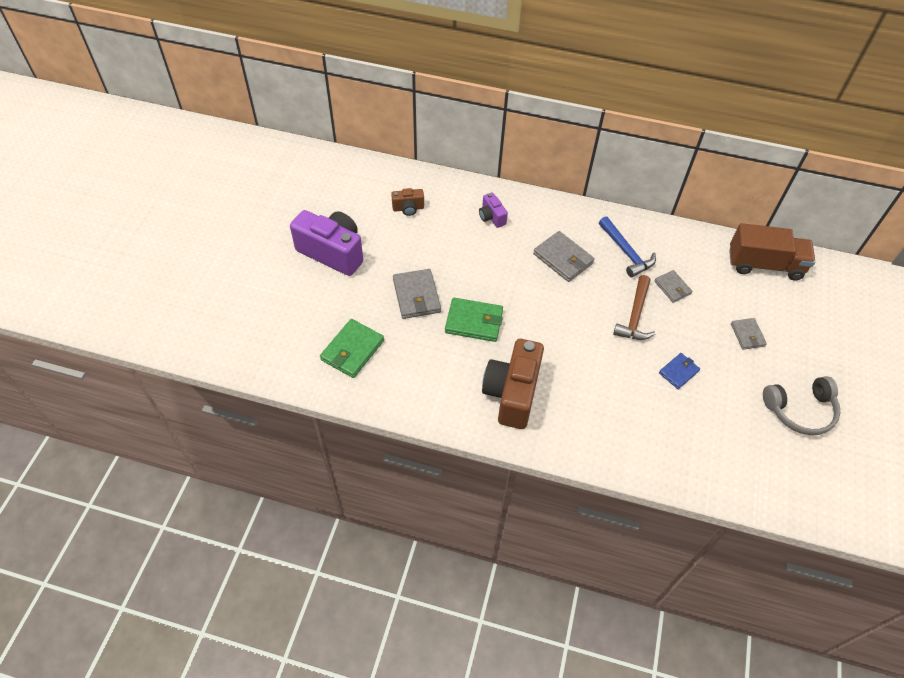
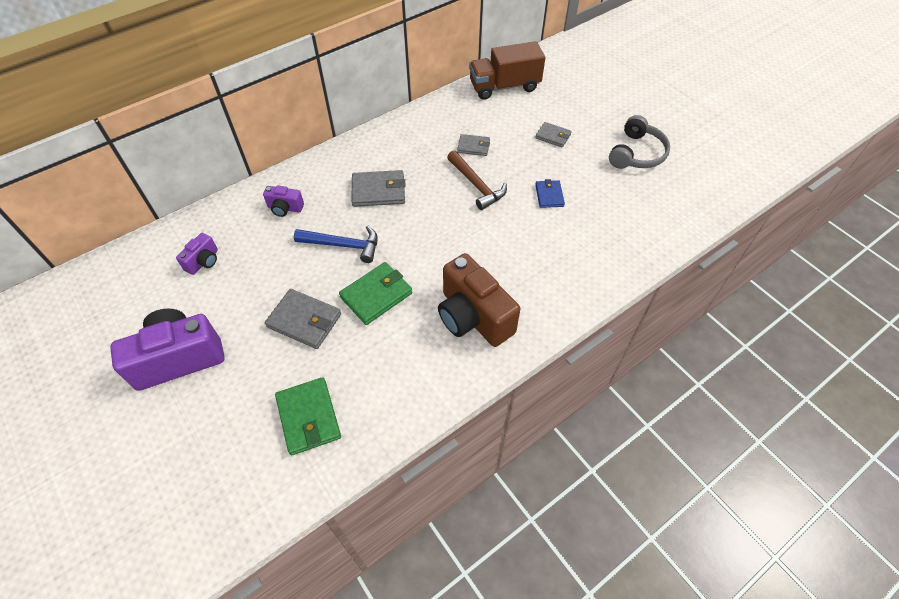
camera: 50 degrees left, 0 degrees up
(408, 208) = (203, 261): brown camera -> purple camera
(626, 252) = (415, 149): blue hammer -> blue hammer (343, 245)
(764, 265) = (504, 86): brown truck -> brown truck turned 150 degrees counterclockwise

